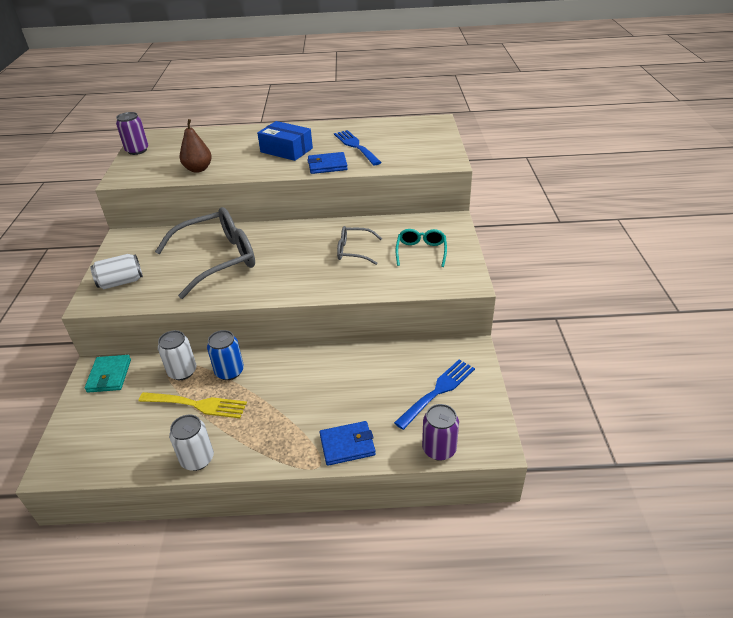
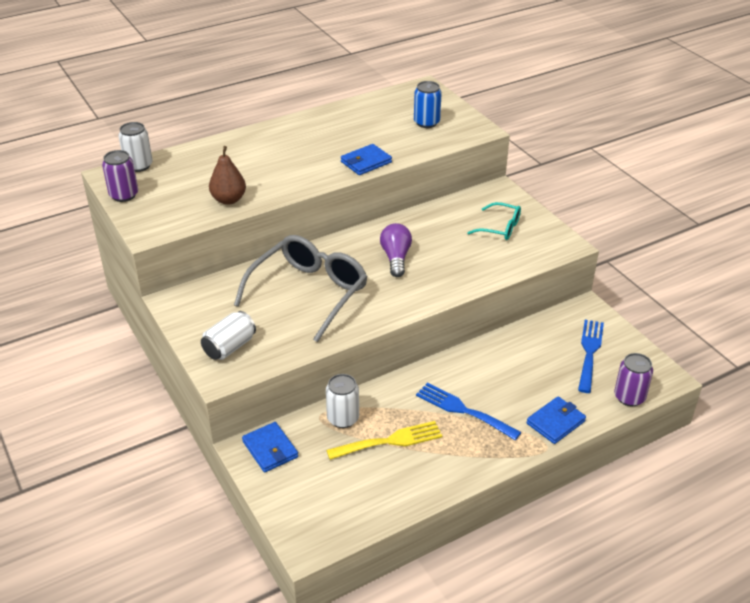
camera: 30 degrees left, 0 degrees up
(109, 375) = (270, 449): turquoise wallet -> blue wallet
(197, 459) = (438, 484): white can -> white can (139, 165)
(229, 371) = (390, 402): blue can -> blue can (426, 122)
(286, 150) = (302, 155): blue box -> none
(310, 252) = (396, 258): none -> purple light bulb
(353, 251) = (437, 245): grey glasses -> none
(356, 146) = (372, 134): blue fork -> blue fork (463, 410)
(421, 251) = (500, 228): turquoise glasses -> turquoise glasses turned 135 degrees clockwise

